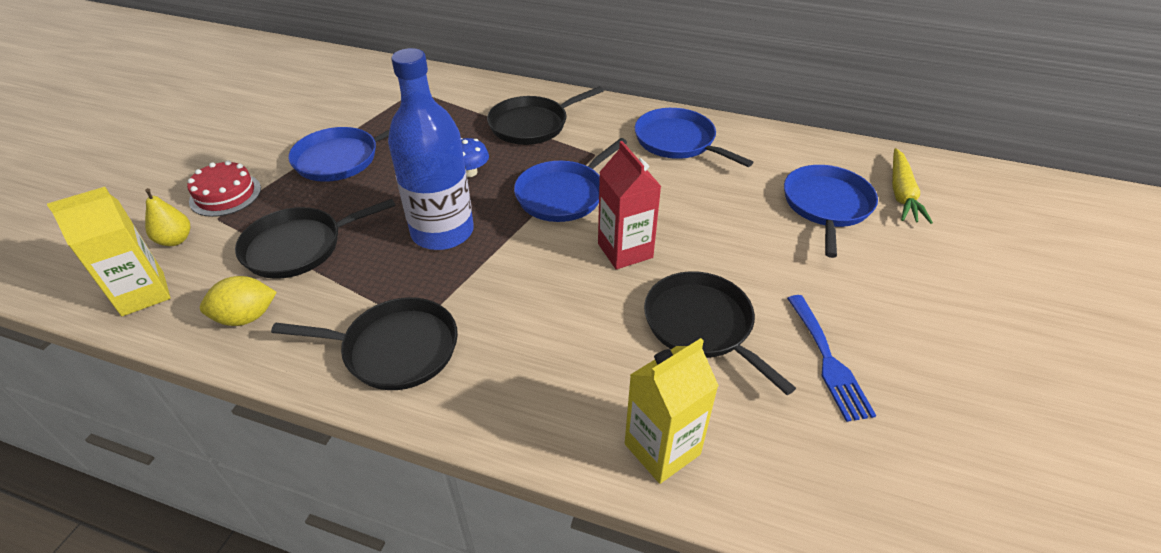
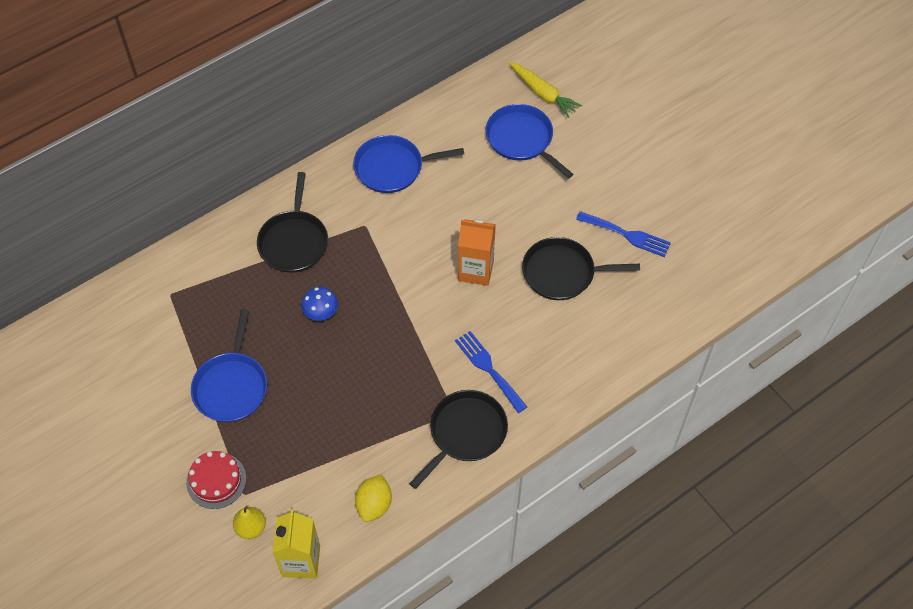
camera: 55 degrees left, 15 degrees up
(298, 247) = (323, 452): black pan -> none
(442, 232) = (376, 360): blue bottle -> none
(504, 325) = (488, 368): none -> blue fork
(563, 194) = (394, 270): blue pan -> none
(625, 250) = (476, 270): red carton -> orange carton
(662, 449) = (623, 344): yellow carton -> none

